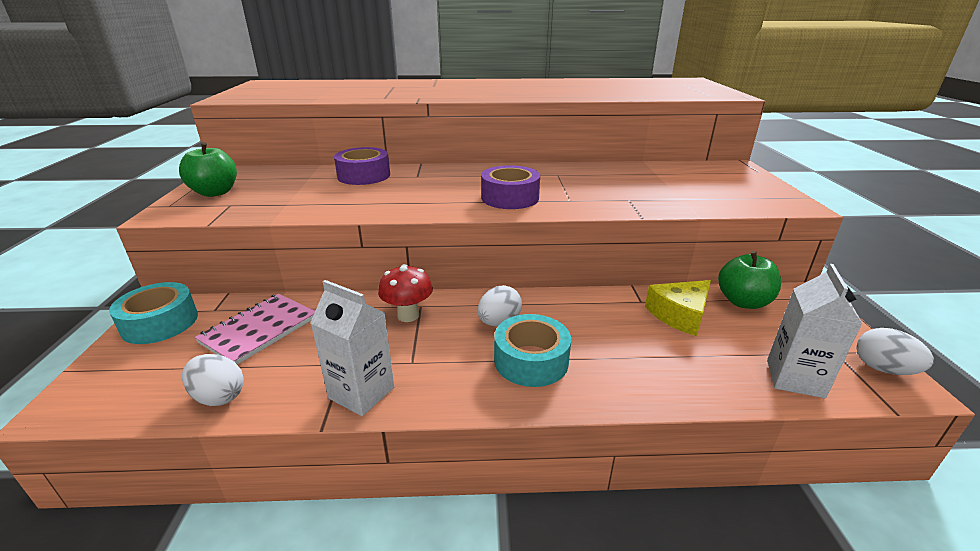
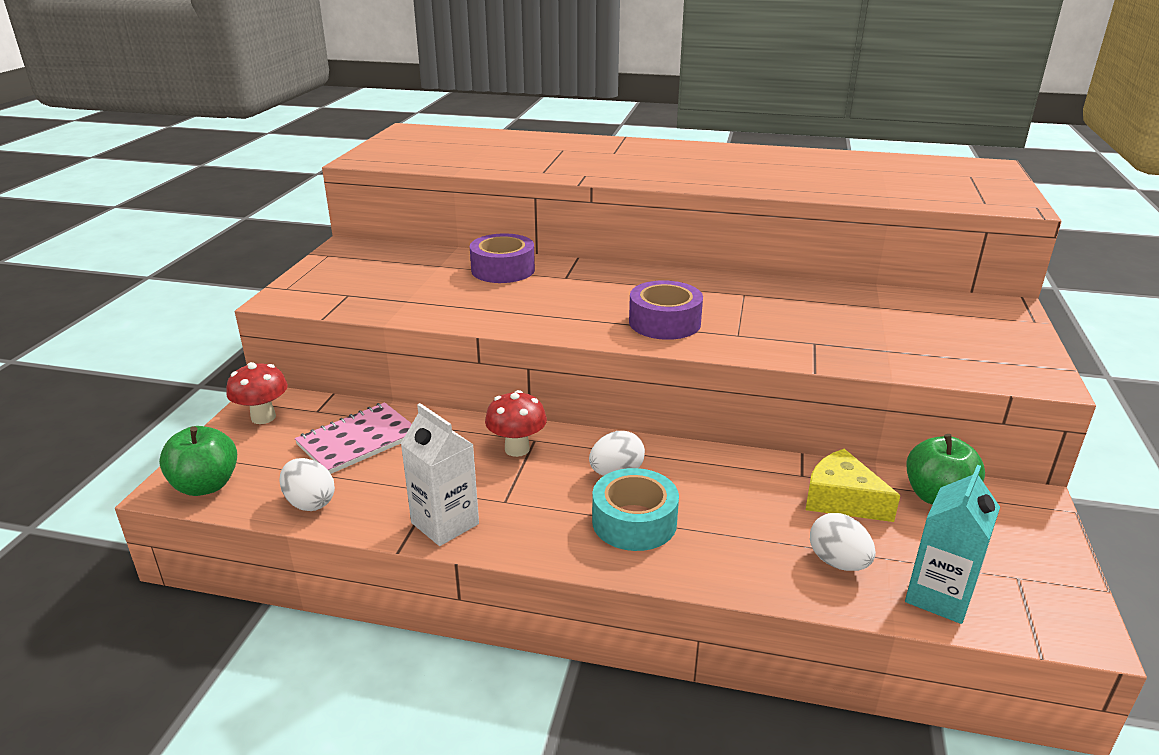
camera: 15 degrees right, 0 degrees up
(160, 323) = (263, 417): turquoise tape -> red mushroom
(215, 192) = (335, 276): green apple -> green apple (206, 485)
(680, 315) = (842, 499): yellow cheese -> yellow cheese turned 60 degrees clockwise
(794, 378) = (939, 596): white carton -> turquoise carton
(883, 369) = (1065, 607): white egg -> white egg (838, 562)

